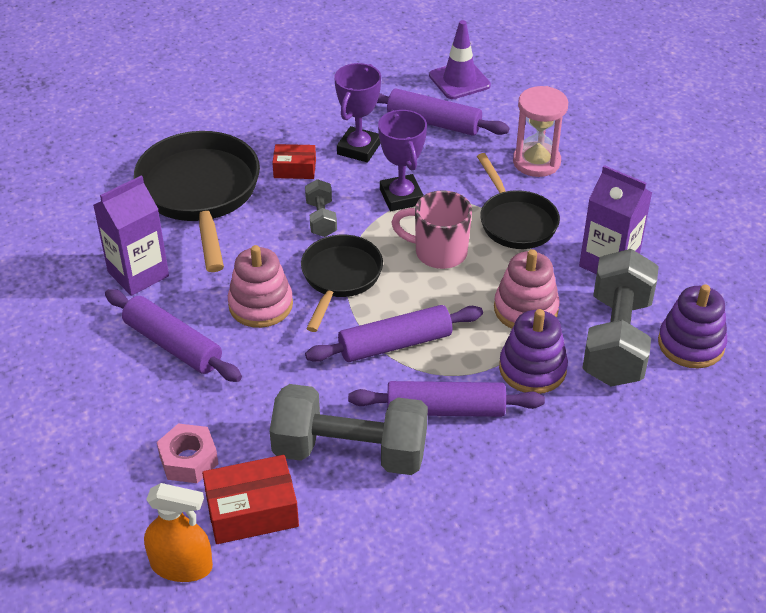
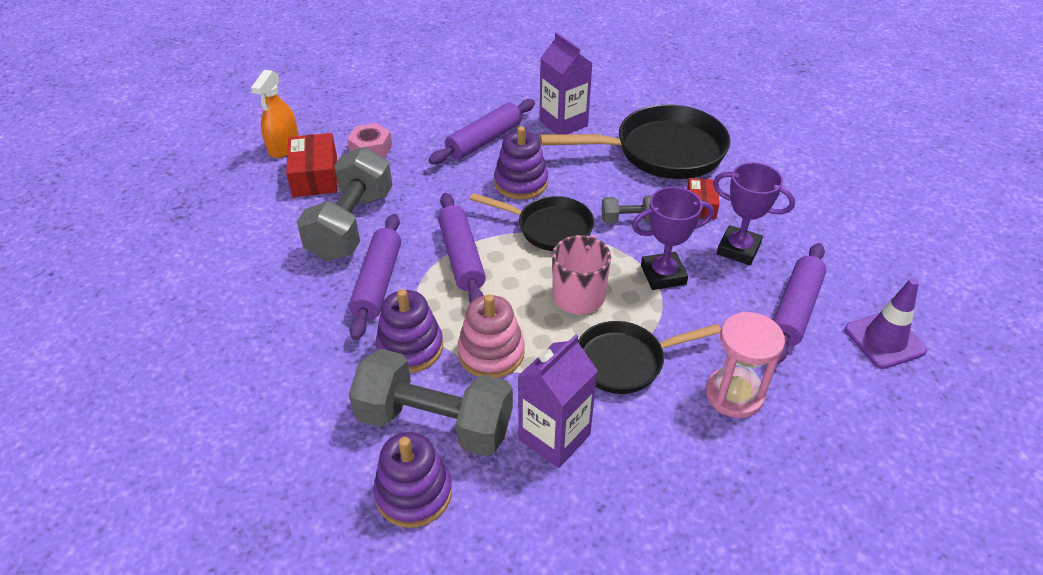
camera: 95 degrees right, 0 degrees up
(260, 305) = (521, 183): pink stacking toy -> purple stacking toy

